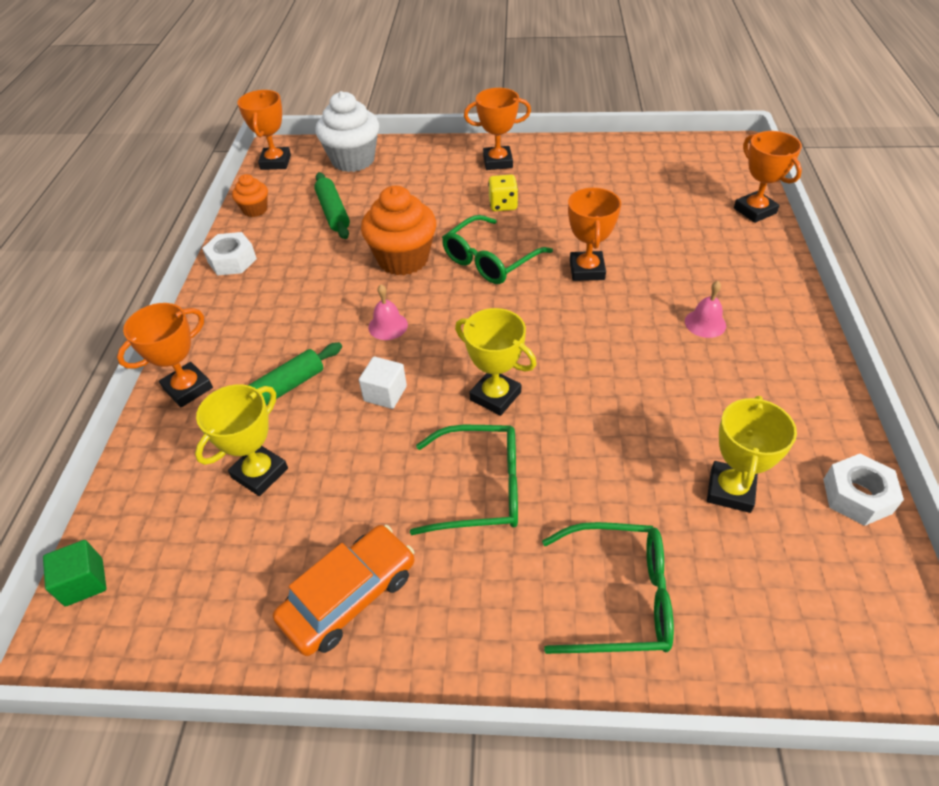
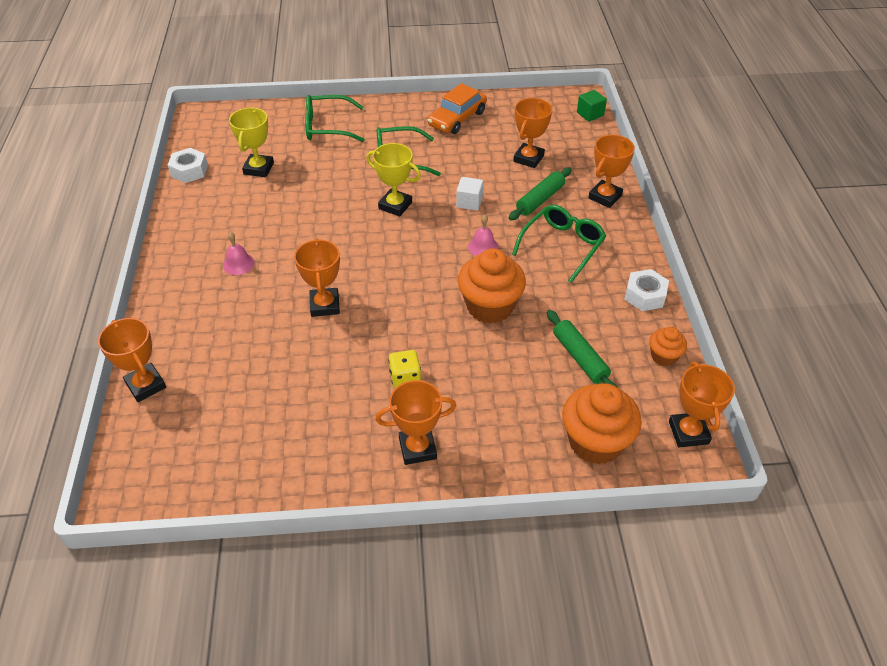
camera: 170 degrees right, 0 degrees up
(260, 473) = (528, 158): yellow trophy -> orange trophy
(353, 160) = (595, 442): white cupcake -> orange cupcake
(490, 260) = (411, 310): green glasses -> green glasses (562, 246)

